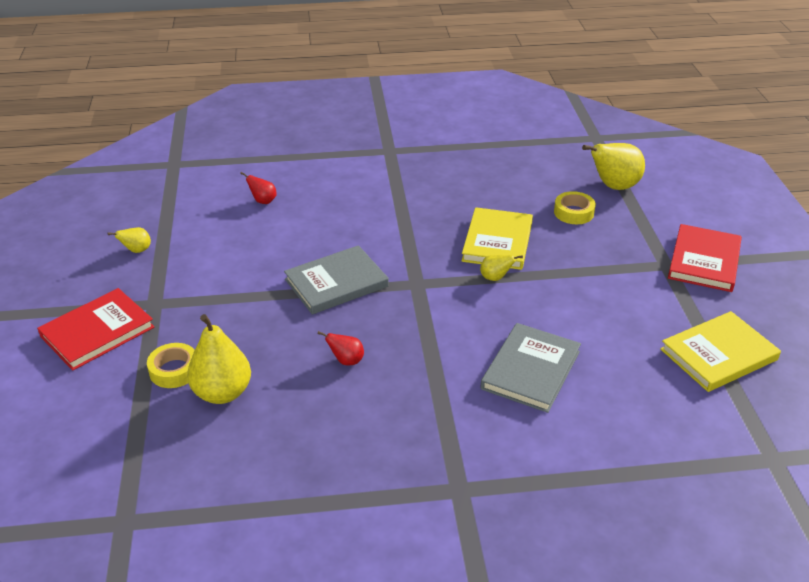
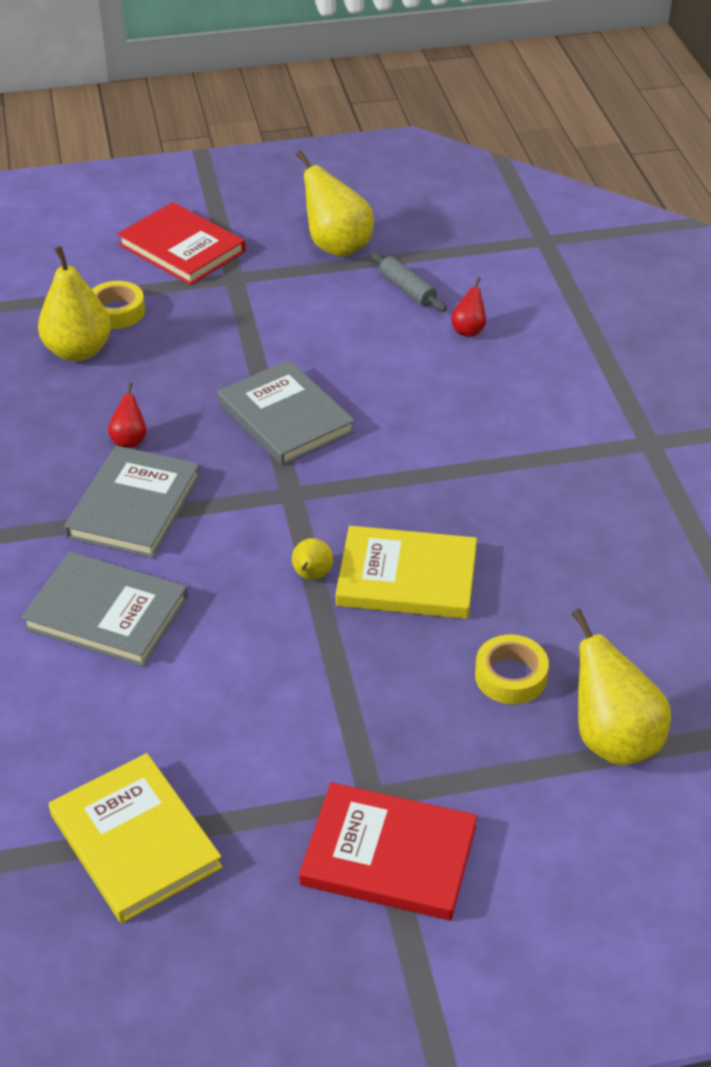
camera: 85 degrees right, 5 degrees up
(136, 251) = (336, 246): yellow pear -> yellow pear, size x2.00
(206, 222) = (407, 290): none -> grey rolling pin
(421, 357) = (134, 506): none -> grey book

